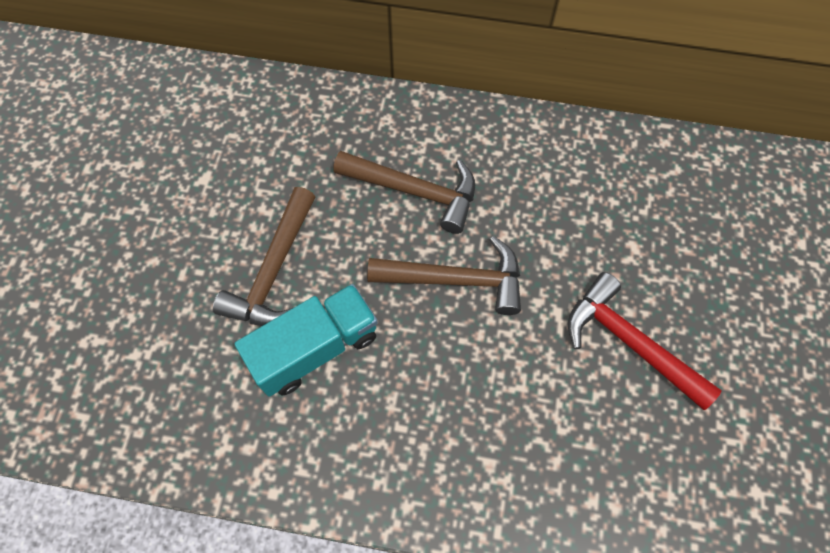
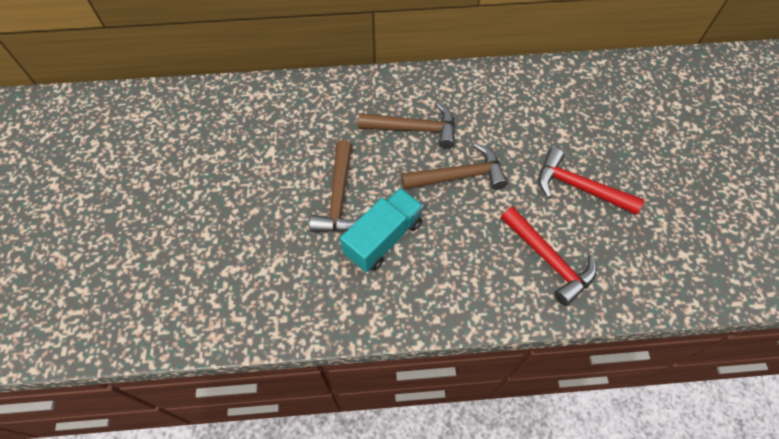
camera: 15 degrees left, 5 degrees down
(544, 445) = (548, 260): none -> red hammer

